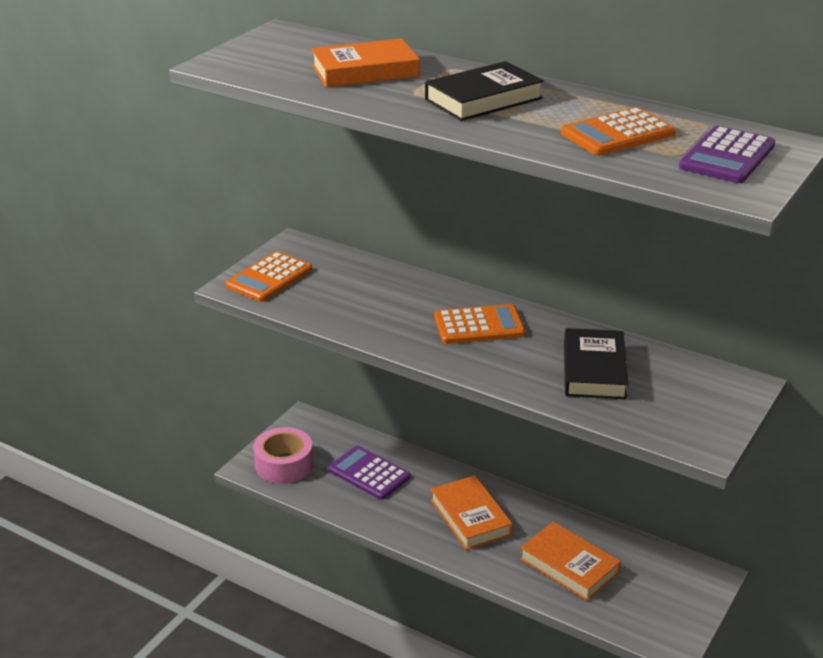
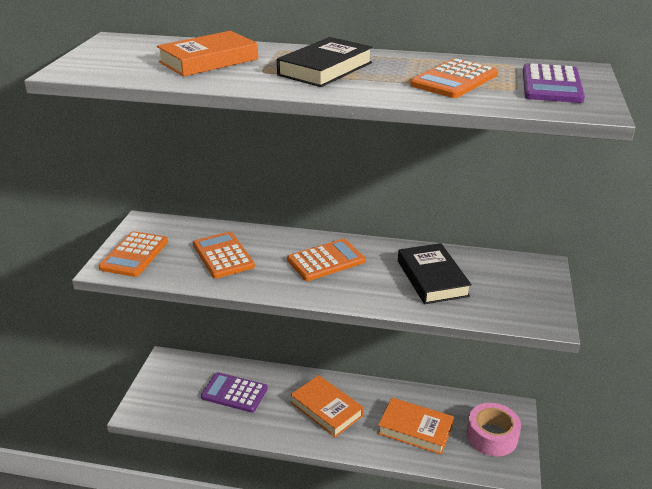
camera: 20 degrees left, 0 degrees up
(284, 464) = (163, 402): pink tape -> pink tape (492, 436)
(365, 297) = (223, 256): none -> orange calculator

